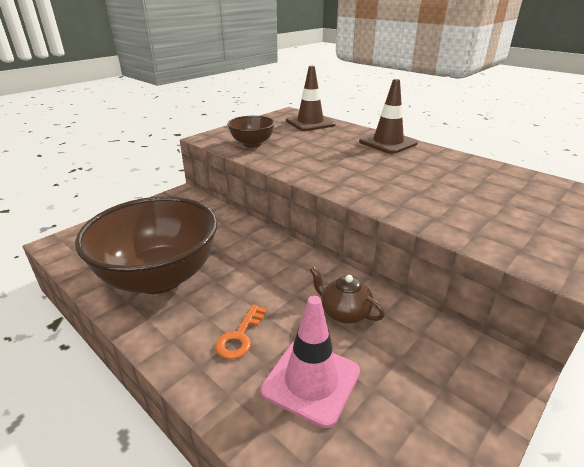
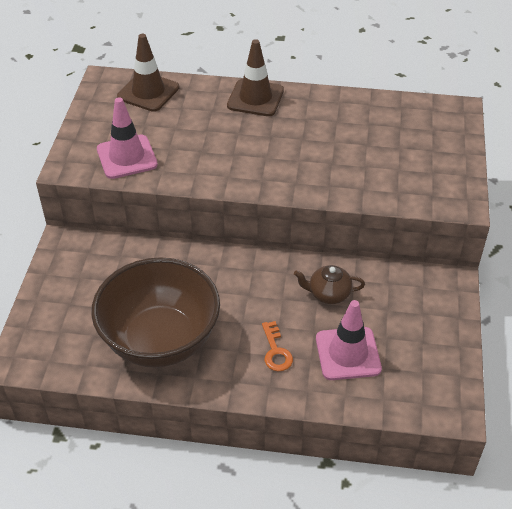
camera: 35 degrees left, 15 degrees up
(252, 144) = (127, 157): brown bowl -> pink traffic cone

